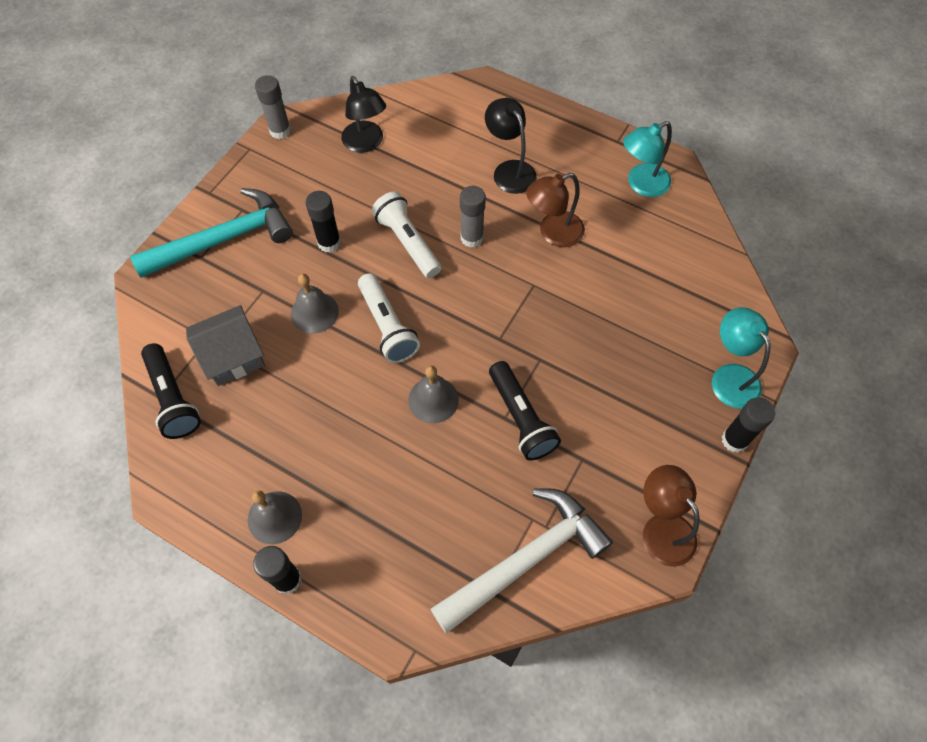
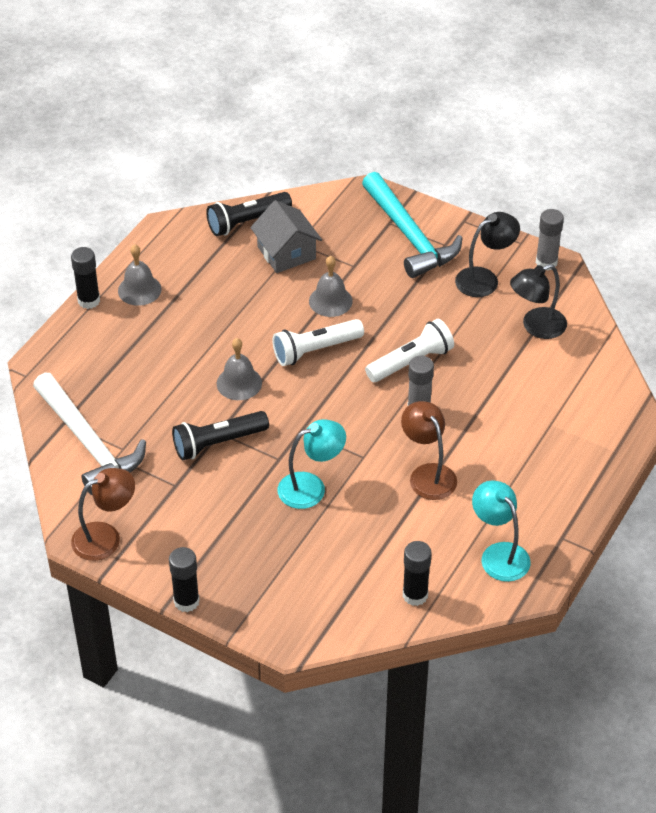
camera: 90 degrees right, 15 degrees down
(329, 243) = (408, 306): black glue stick -> black glue stick (415, 595)
(509, 170) = (510, 441): black lamp -> black lamp (484, 279)
(730, 376) = (255, 606): turquoise lamp -> turquoise lamp (311, 487)

